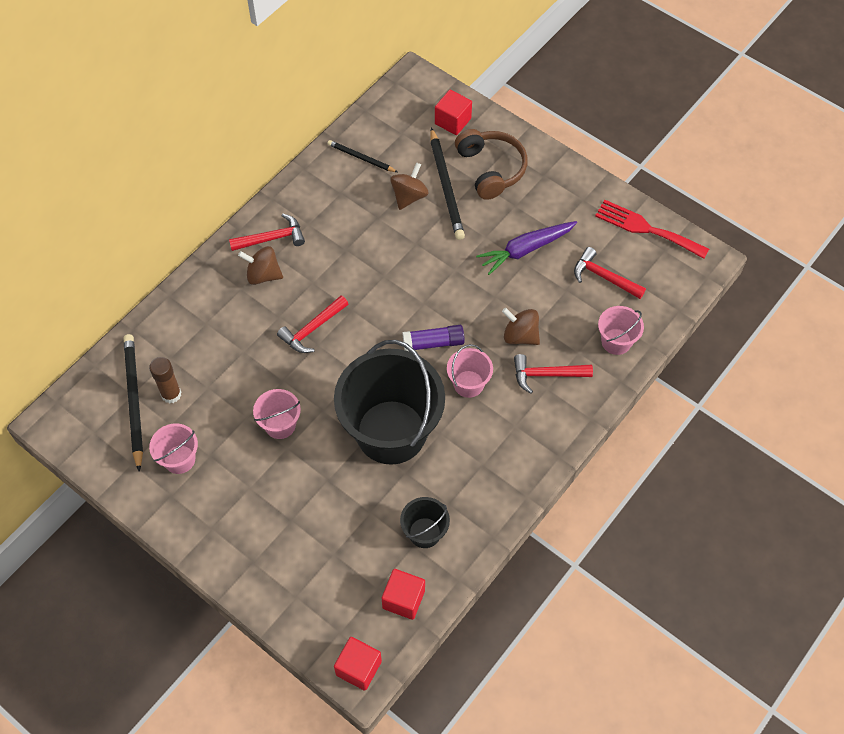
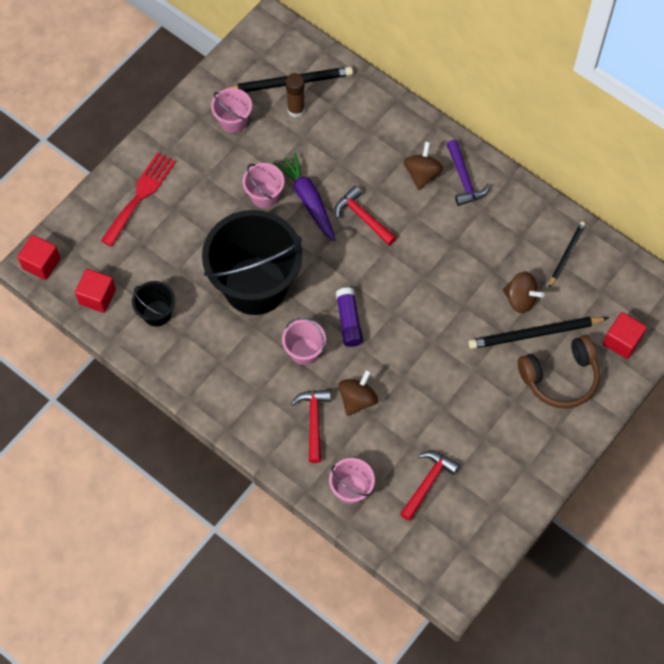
camera: 90 degrees right, 5 degrees up
(272, 238) = (464, 179): red hammer -> purple hammer
(525, 249) = (459, 408): purple carrot -> purple carrot (308, 200)
(646, 229) = (490, 530): red fork -> red fork (140, 195)

